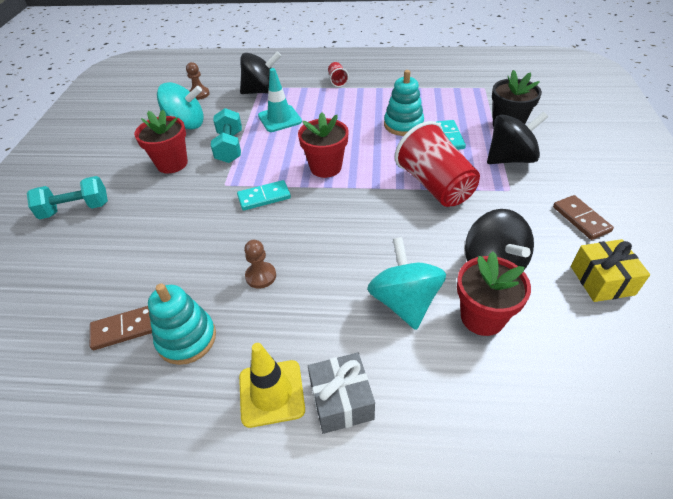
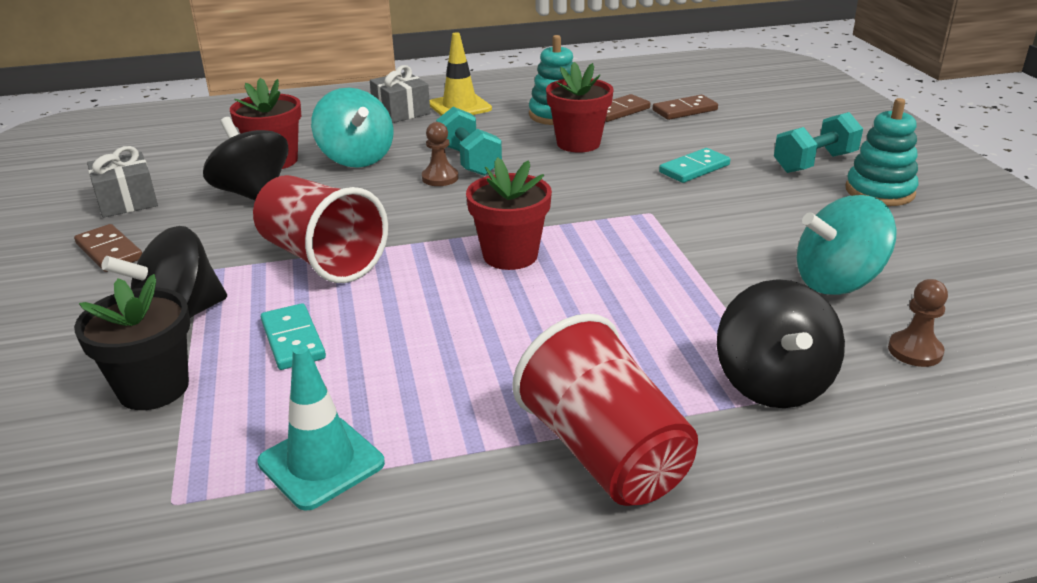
camera: 160 degrees right, 15 degrees down
(68, 313) = (684, 110): none -> brown domino
(172, 163) = (767, 223): red flower pot -> red flower pot (578, 143)
(230, 147) = (702, 258): turquoise dumbbell -> turquoise dumbbell (469, 160)
(261, 276) = (519, 152): brown pawn -> brown pawn (440, 178)
(262, 91) = (772, 384): black spinning top -> black spinning top turned 60 degrees counterclockwise
(264, 197) = (577, 208): turquoise domino -> turquoise domino (694, 168)
(279, 119) = (663, 323): turquoise traffic cone -> turquoise traffic cone (321, 463)
(337, 81) = (604, 454): red cup -> red cup, size x2.30
(403, 125) = (390, 352): turquoise stacking toy -> turquoise stacking toy (879, 191)
(602, 280) = (127, 201): yellow gift -> grey gift

